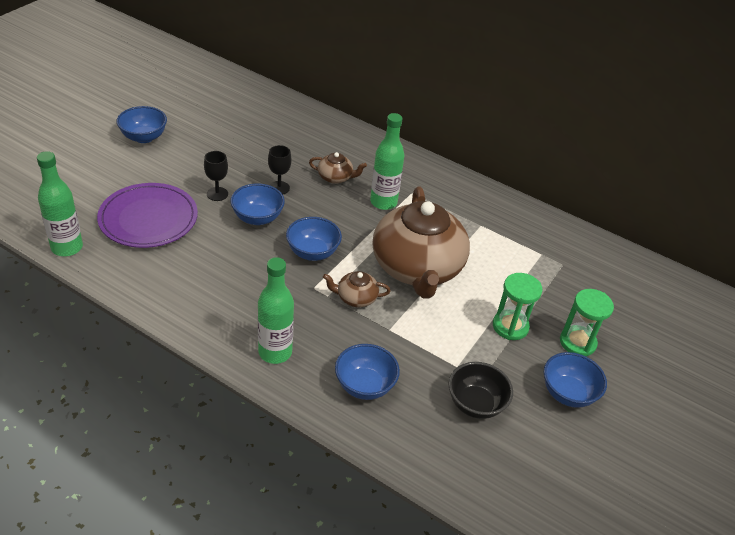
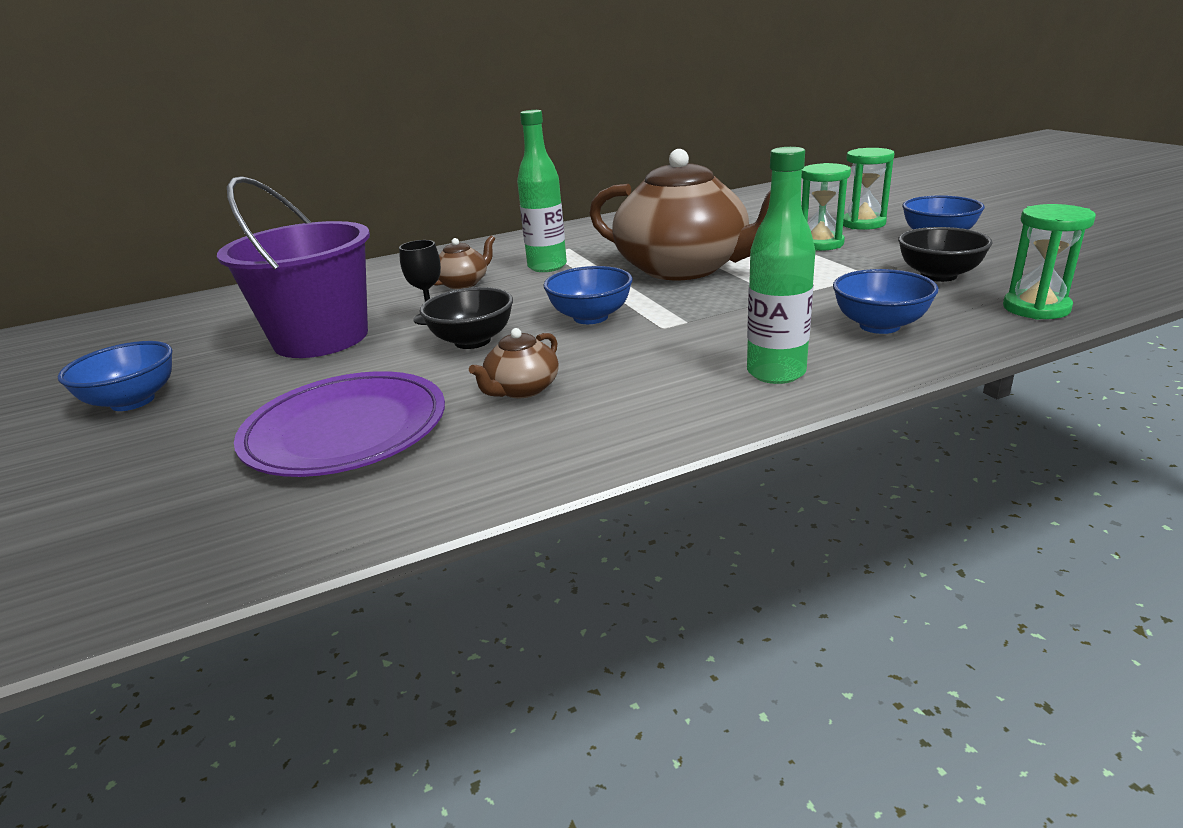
camera: 50 degrees left, 15 degrees down
(67, 247) = (295, 539): green bottle -> none
(217, 194) = (376, 362): black goblet -> none
(234, 160) = (321, 338): none -> purple bucket
(257, 218) = (472, 341): blue bowl -> black bowl
(356, 298) = (706, 306): brown teapot -> brown teapot (522, 389)
(436, 462) = (1036, 308): none -> green hourglass

